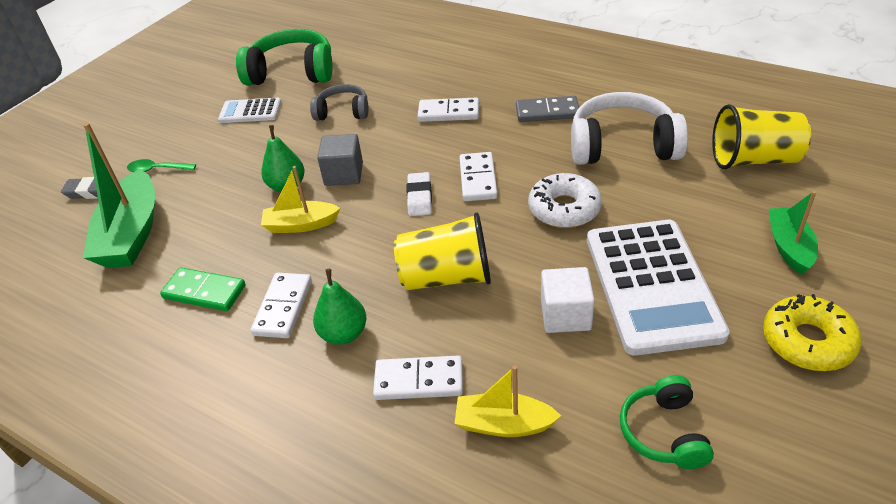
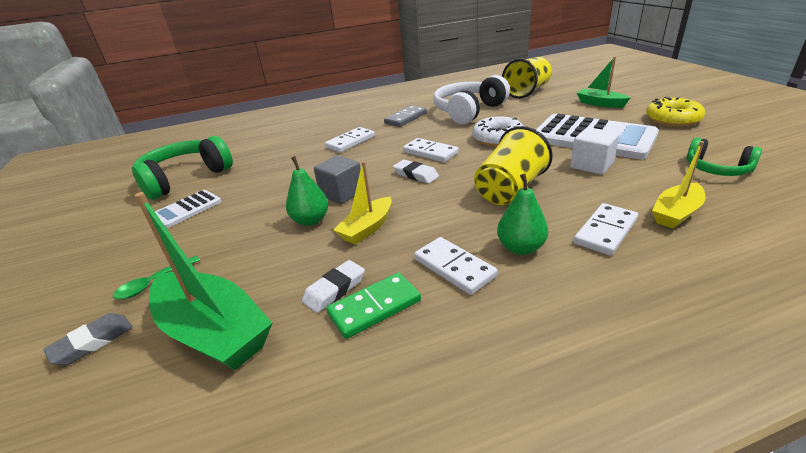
camera: 50 degrees left, 10 degrees down
(210, 259) = (335, 289): none -> white eraser
(343, 112) = (274, 173): grey headphones -> none

